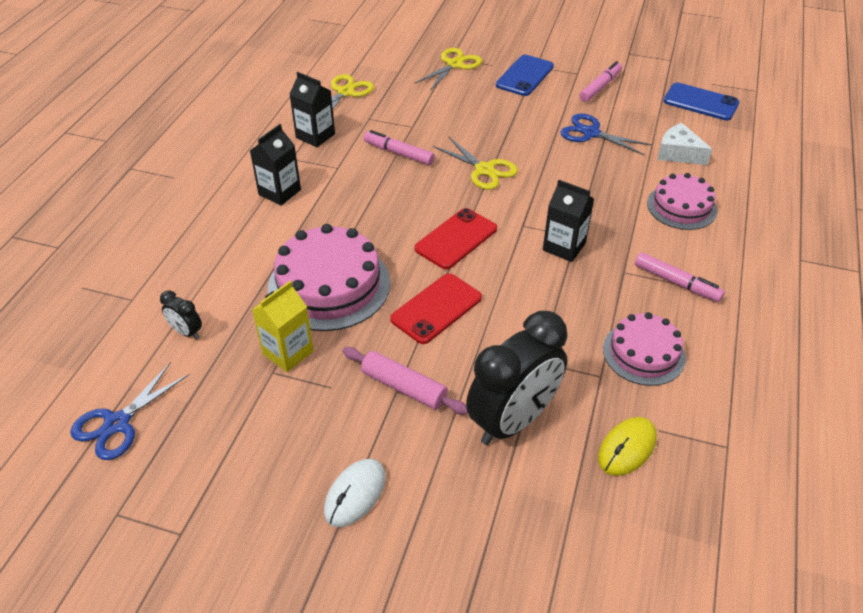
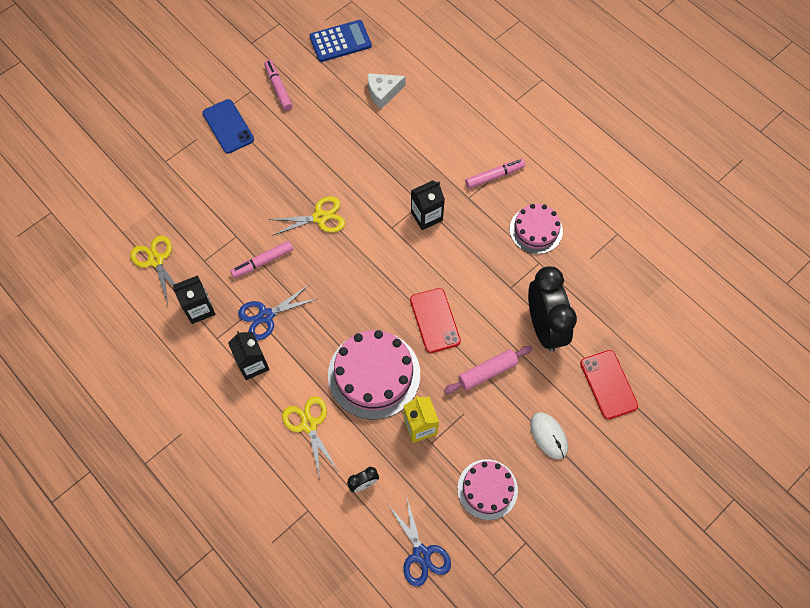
camera: 60 degrees left, 20 degrees up
(454, 65) = (176, 164): yellow scissors -> yellow scissors (309, 424)
(456, 239) = (379, 274): red phone -> red phone (608, 384)
(591, 133) = (326, 128): blue scissors -> blue scissors (266, 316)
(627, 448) = (593, 281): yellow mouse -> none
(681, 207) = (434, 127): pink cake -> pink cake (487, 489)
(700, 102) = (340, 41): blue phone -> blue calculator

